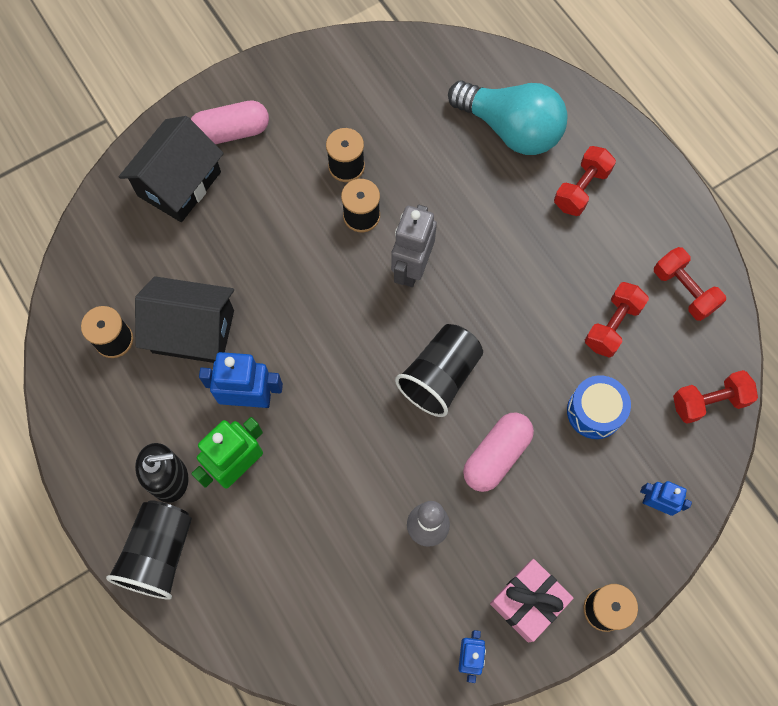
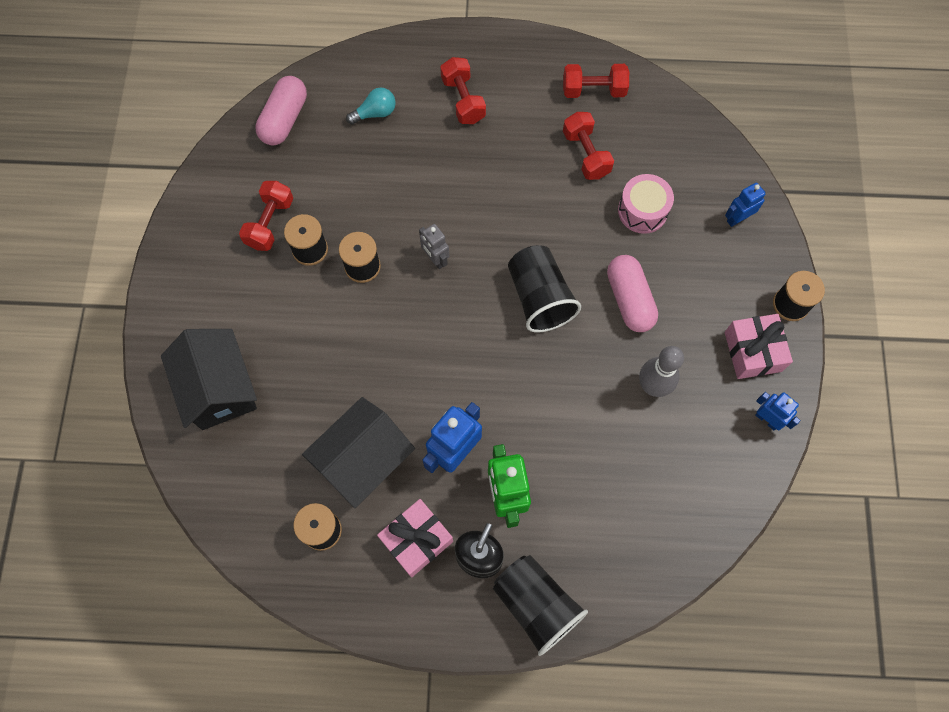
camera: 55 degrees left, 0 degrees up
(153, 419) = (416, 540): none -> pink gift
(231, 132) = (205, 317): pink capsule -> pink capsule (284, 119)
(411, 268) = (435, 259): grey robot -> grey robot, size x0.59
(510, 129) = (375, 113): turquoise light bulb -> turquoise light bulb, size x0.44
(594, 411) = (642, 211): blue drum -> pink drum
(709, 402) = (687, 133): red dumbbell -> red dumbbell (270, 223)

